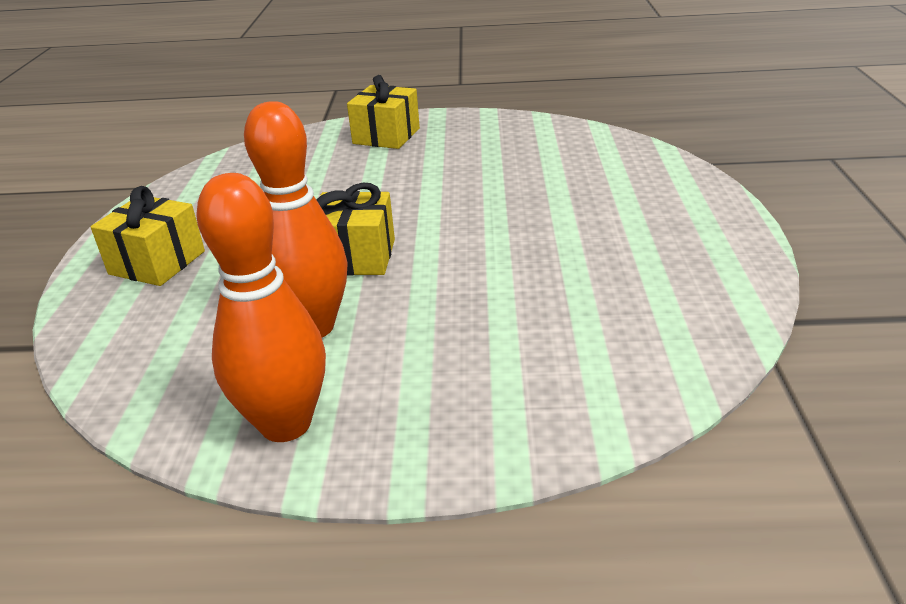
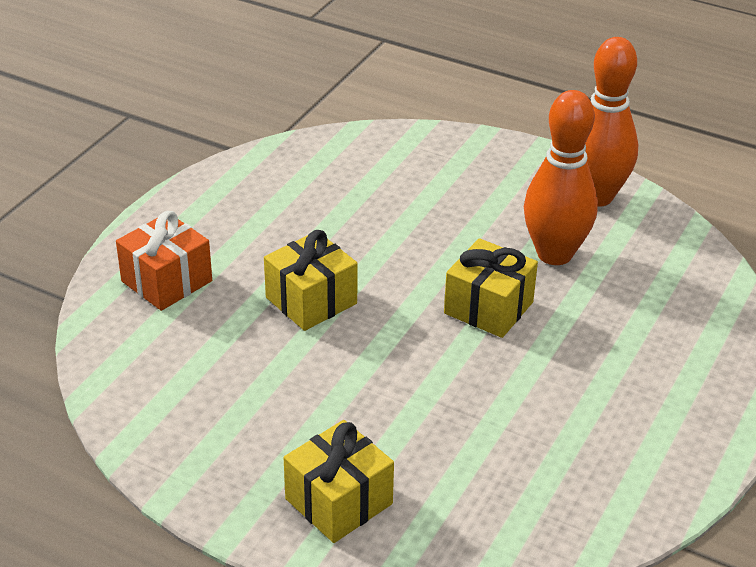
camera: 155 degrees left, 5 degrees up
(157, 262) = (676, 376): yellow gift -> yellow gift (311, 300)
(647, 186) = (167, 281): none -> orange gift

